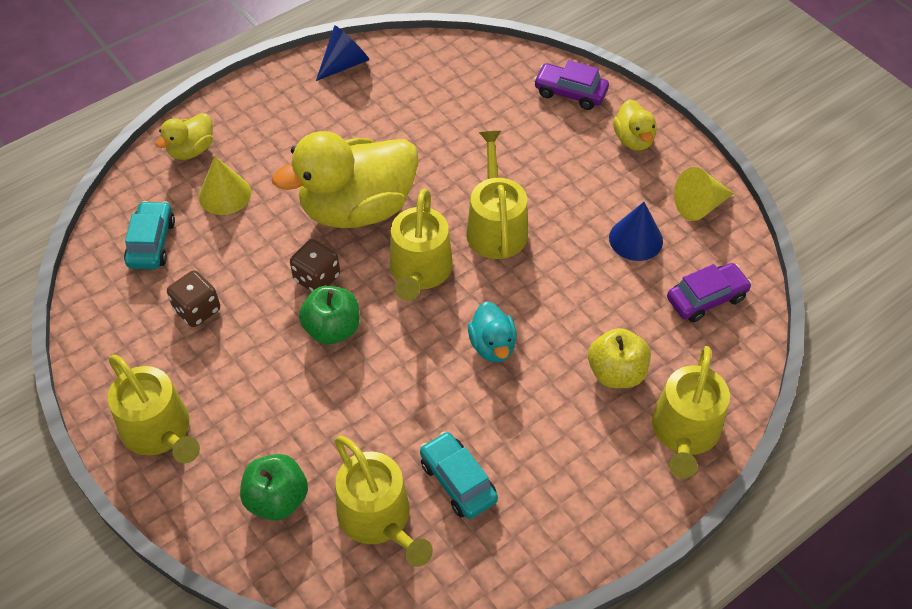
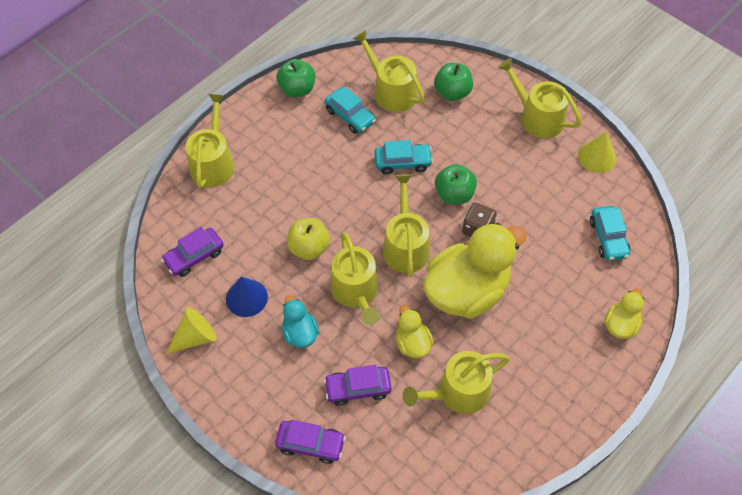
camera: 170 degrees right, 5 degrees up
(197, 310) = (551, 194): brown dice -> none
(224, 194) = (574, 287): yellow cone -> yellow cone (597, 157)
(344, 64) = (528, 445): blue cone -> none
(393, 388) = (402, 162): none -> turquoise car
(402, 114) = (458, 392): none -> yellow watering can
(492, 345) = (343, 199): turquoise duck -> turquoise duck (300, 333)
(511, 132) = (358, 388): none -> purple car
(540, 549) = (297, 89): none -> green apple
(616, 373) = (258, 193): yellow apple -> yellow apple (309, 248)
(633, 140) = (250, 397): yellow duck -> yellow duck (412, 343)

